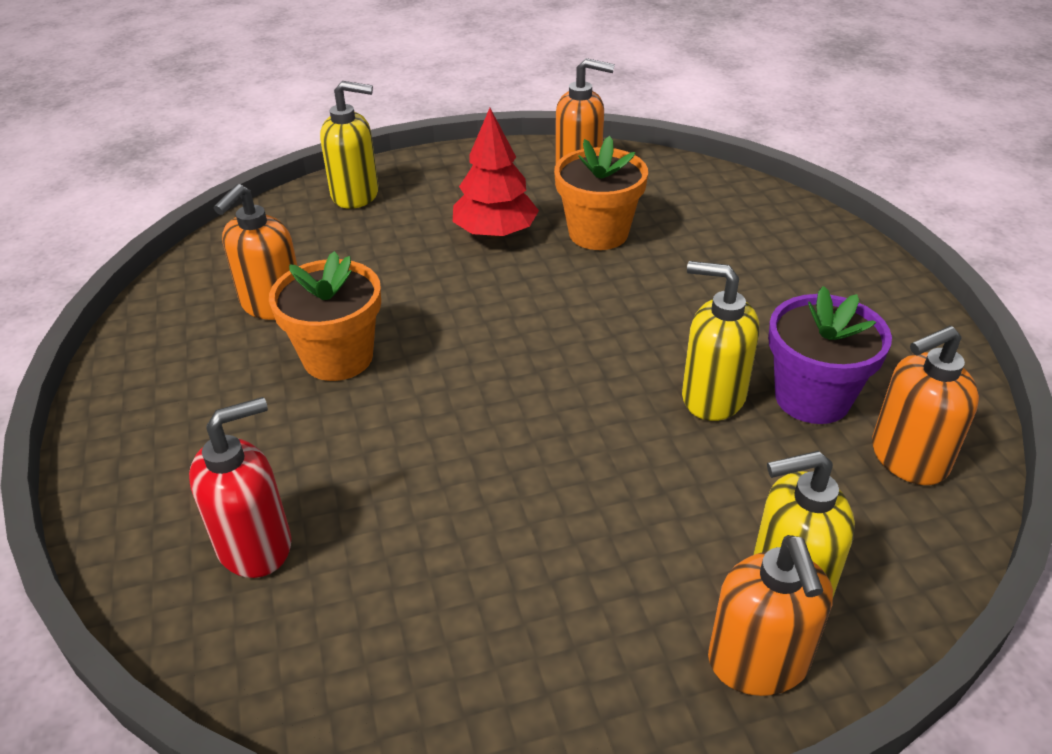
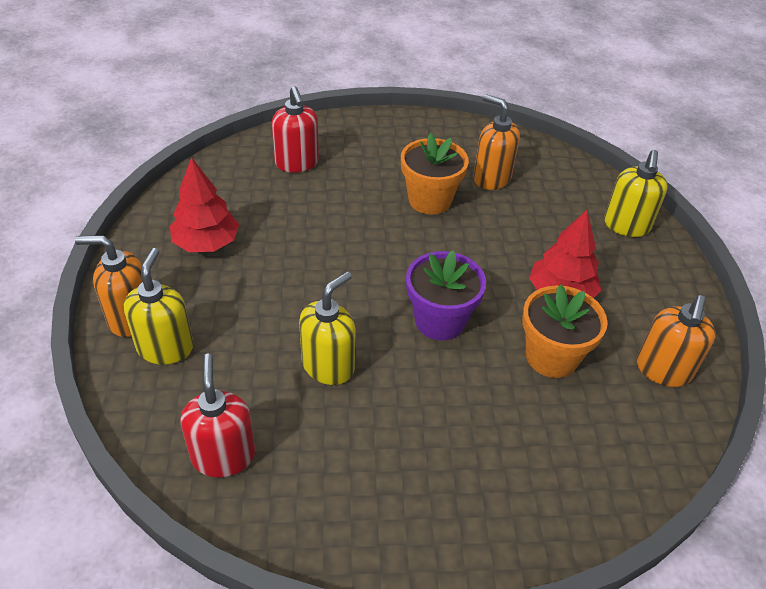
camera: 100 degrees right, 5 degrees up
(530, 615) = (206, 243): none -> red tree
(812, 398) = (304, 424): purple flower pot -> purple flower pot (440, 321)
(908, 458) = (223, 456): orange soap dispenser -> red soap dispenser

